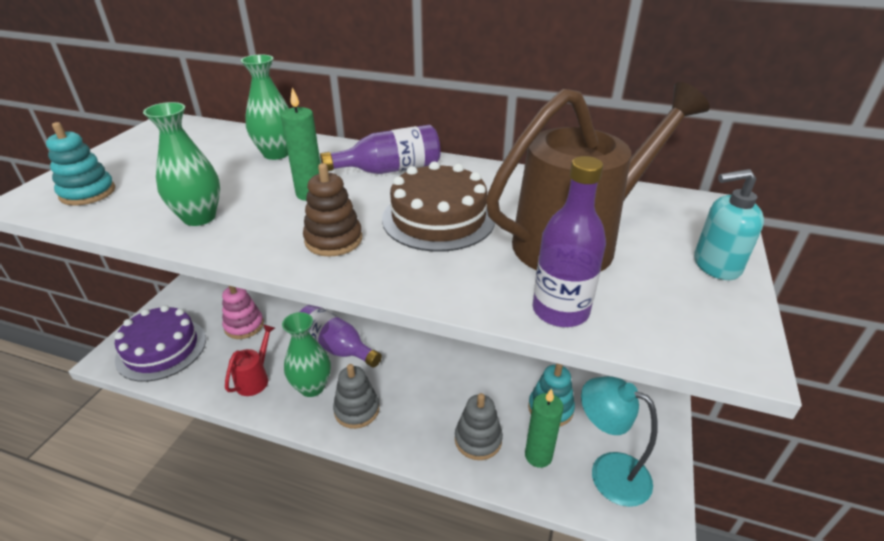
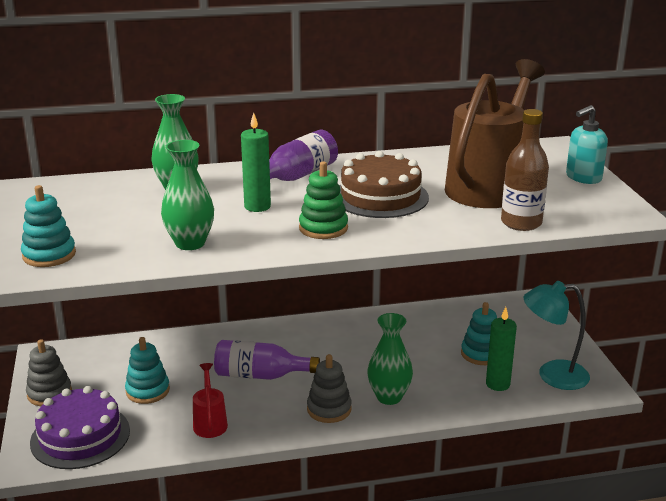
camera: 30 degrees left, 10 degrees down
(244, 326) = (147, 391): pink stacking toy -> turquoise stacking toy
(312, 387) = (271, 409): green vase -> green vase (389, 397)
(333, 240) = (323, 228): brown stacking toy -> green stacking toy
(478, 439) = (445, 391): grey stacking toy -> grey stacking toy (49, 393)
(560, 310) = (521, 223): purple bottle -> brown bottle

